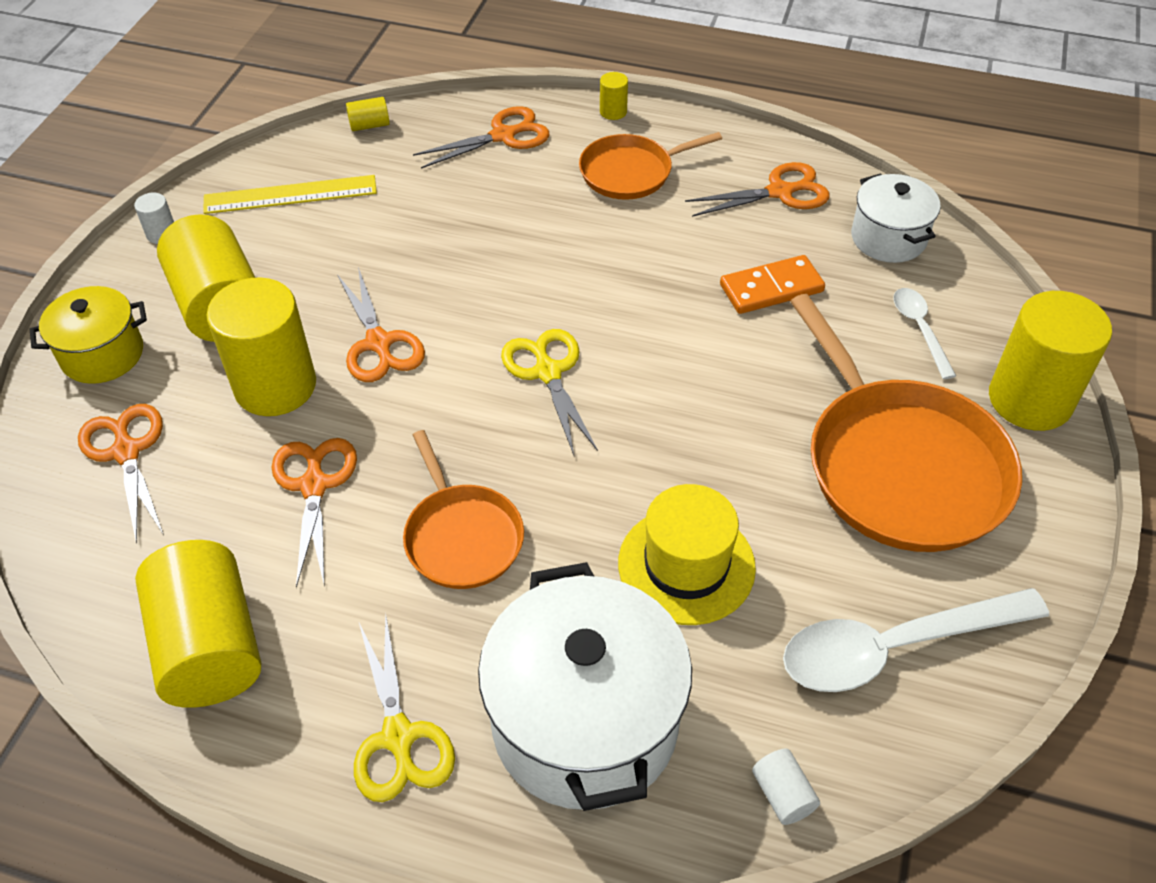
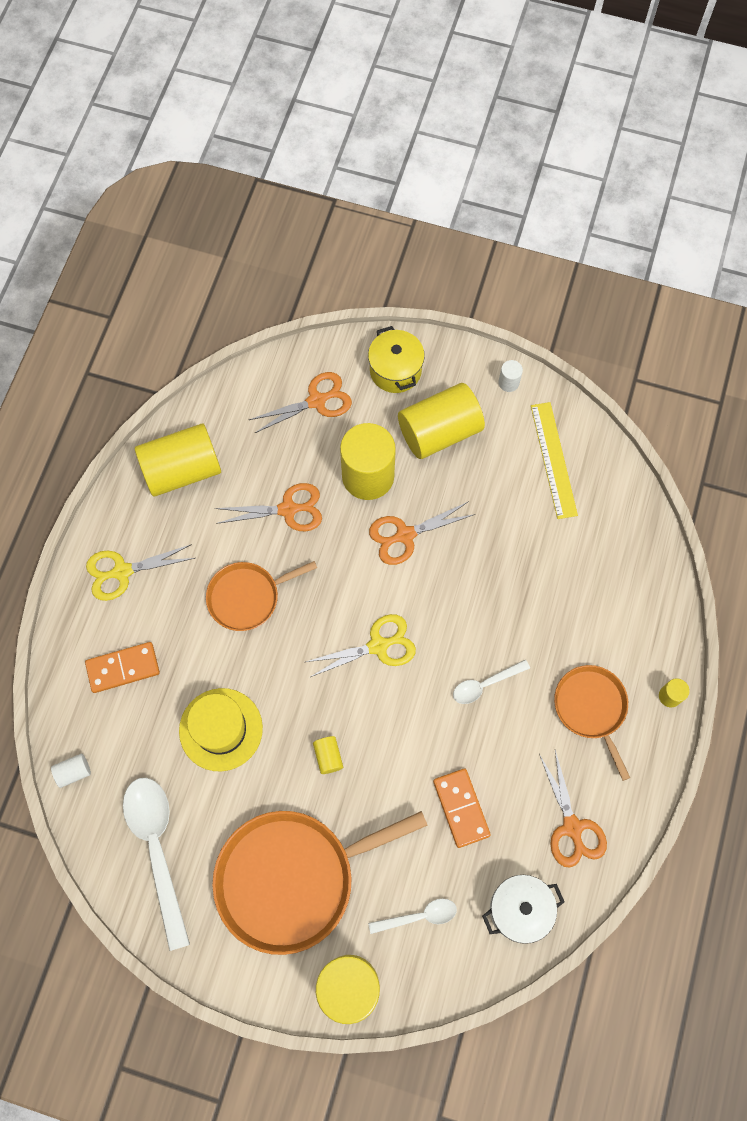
camera: 90 degrees right, 20 degrees up
(369, 125) = (639, 506): yellow cylinder -> yellow cylinder (328, 756)
(503, 136) = (632, 608): orange scissors -> none
(585, 722) = (123, 668): white pot -> orange domino
(603, 264) = (485, 684): none -> white spoon

